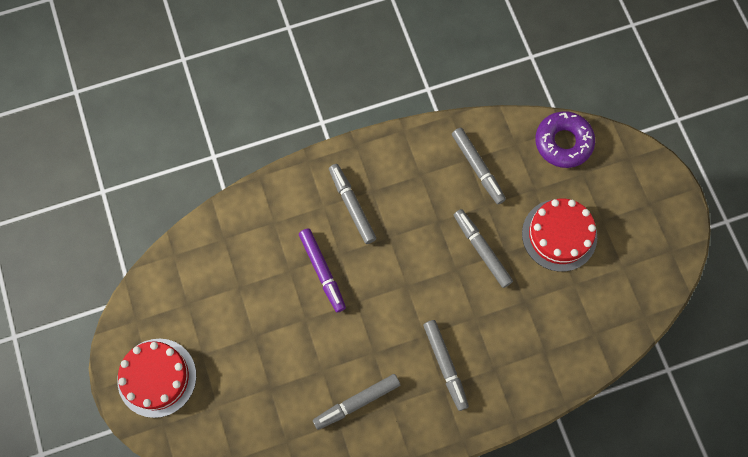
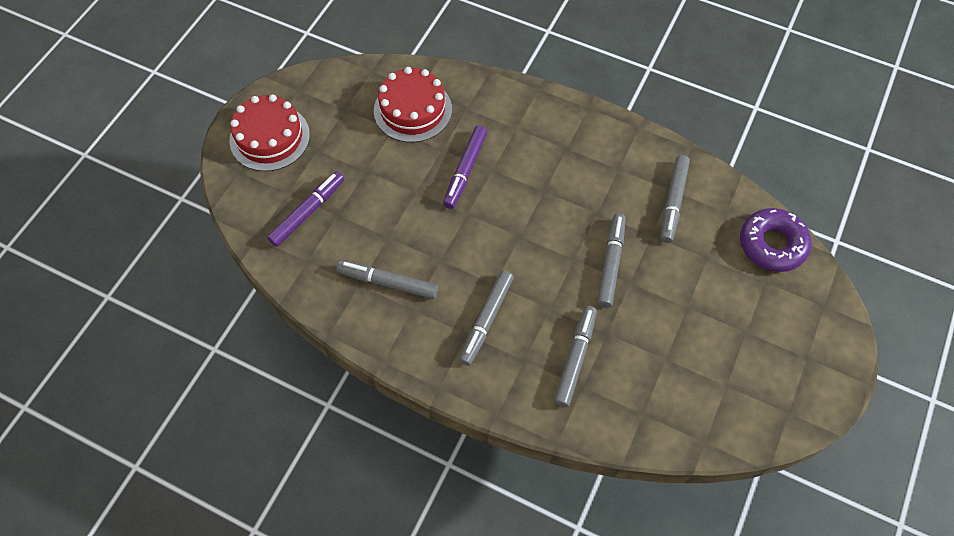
camera: 45 degrees right, 10 degrees down
(248, 406) = (307, 212): none -> purple marker
(352, 206) = (538, 145): grey marker -> grey marker (575, 358)
(559, 235) = (692, 310): red cake -> red cake (412, 110)

